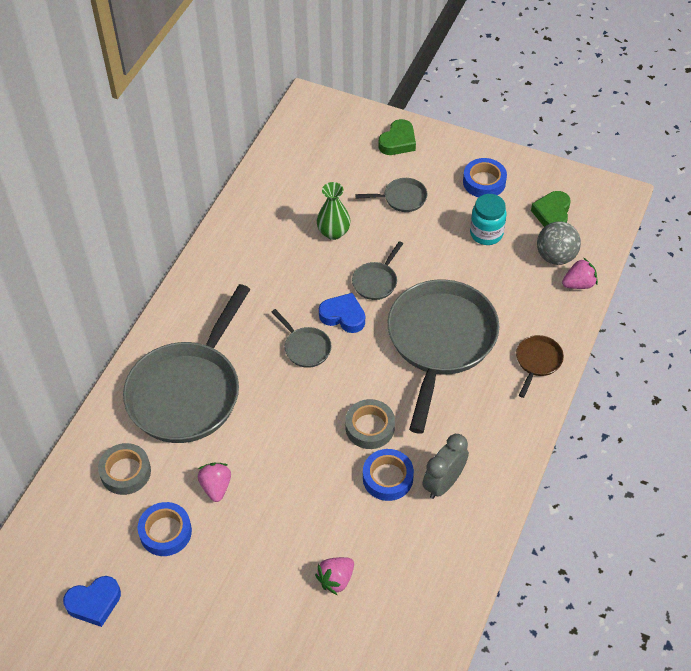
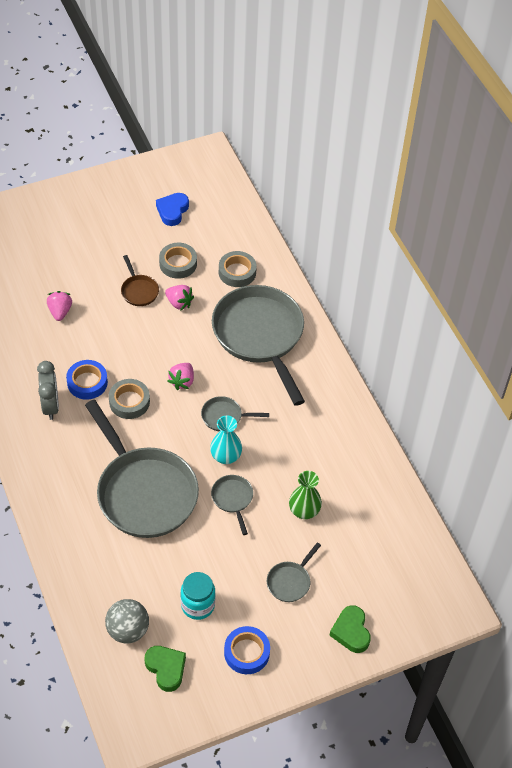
camera: 130 degrees right, 0 degrees up
(165, 532) = (178, 264): blue tape -> grey tape
(343, 316) = (225, 456): blue heart -> turquoise vase
(537, 361) = (64, 532): brown pan -> brown pan (139, 291)
(578, 284) = (89, 620): pink strawberry -> pink strawberry (182, 381)

